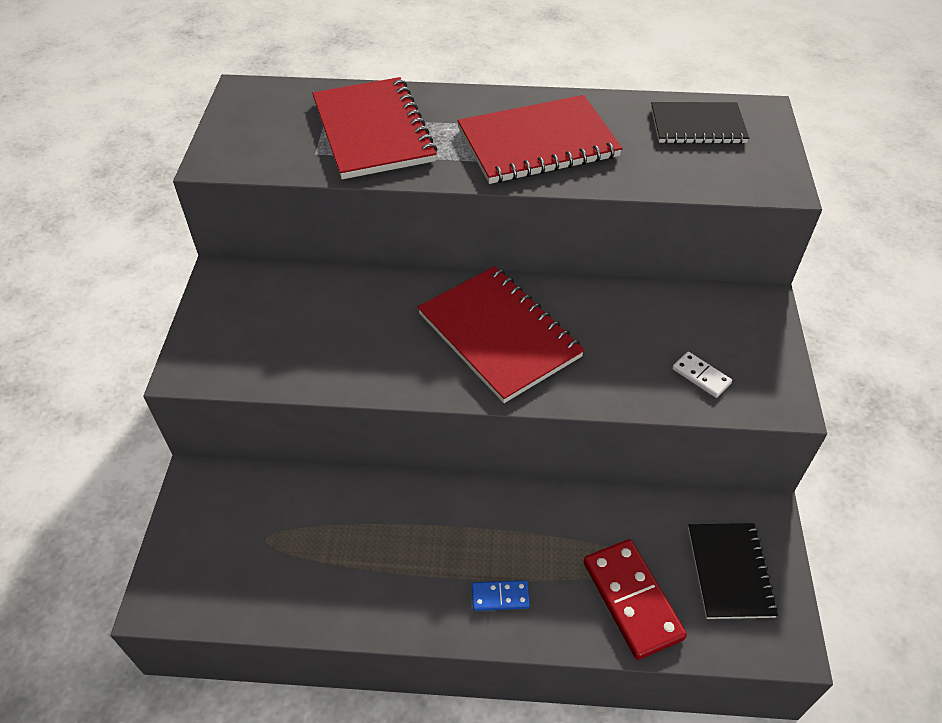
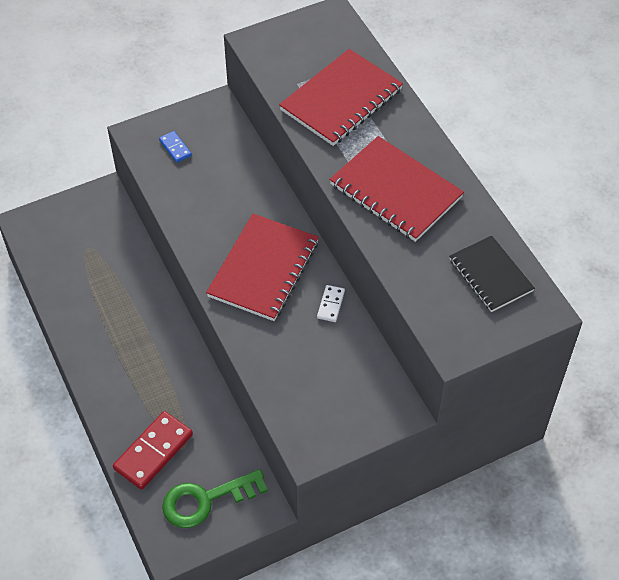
camera: 60 degrees right, 5 degrees up
(500, 596) = (116, 381): blue domino -> blue domino (175, 148)
(701, 376) = (301, 395): white domino -> white domino (330, 304)
(730, 571) = (206, 500): black notebook -> green key

